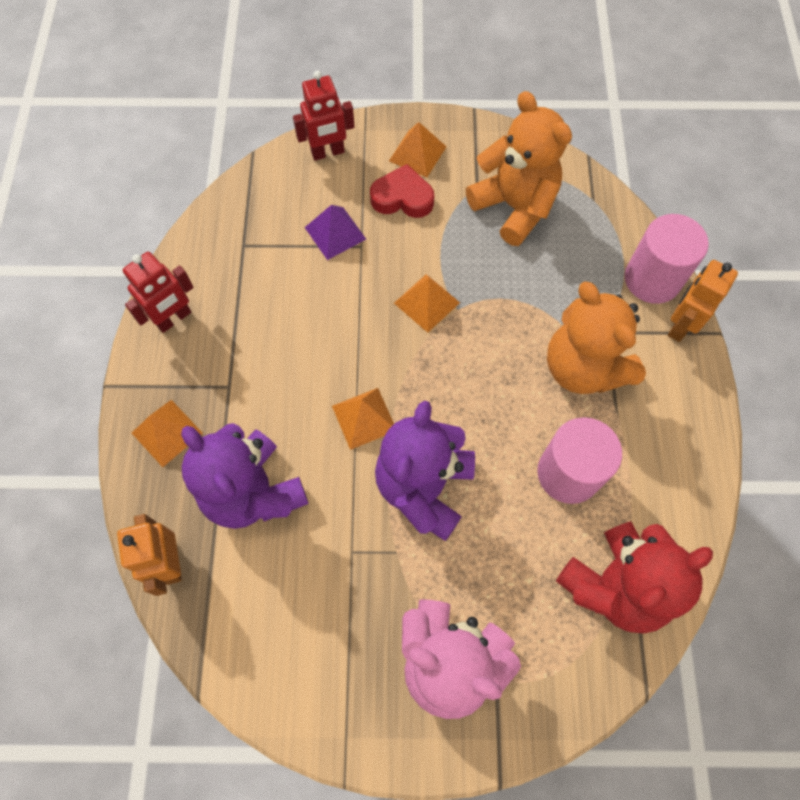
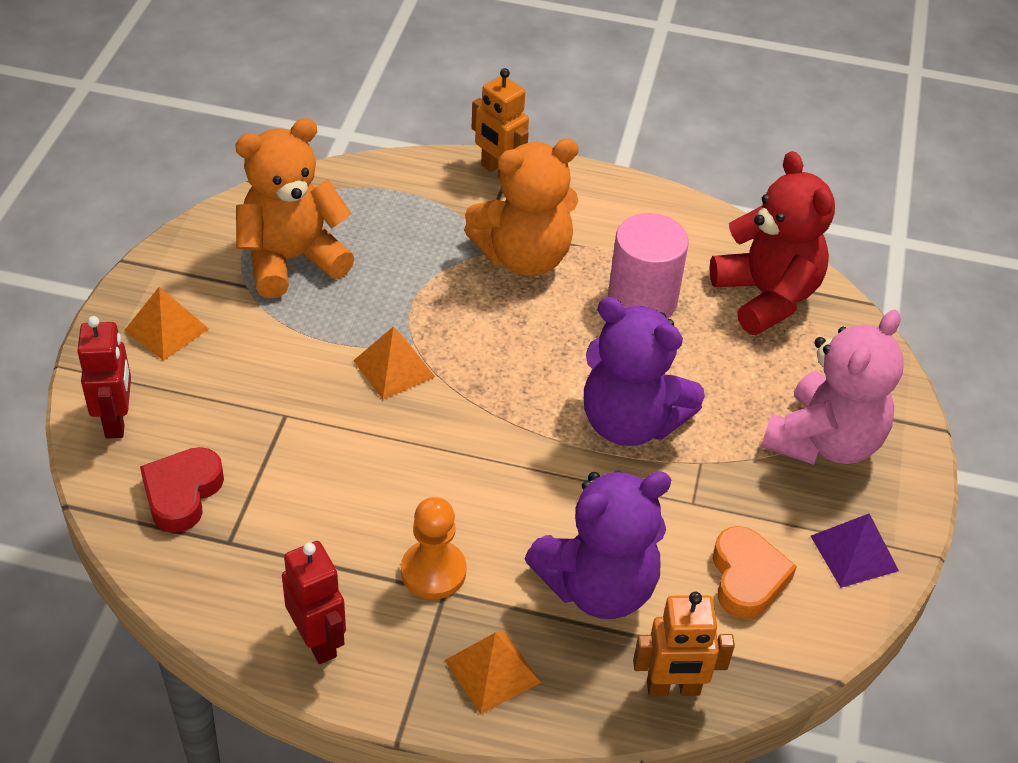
camera: 80 degrees left, 20 degrees down
(244, 375) = (433, 571): none -> orange pawn
(284, 607) = (747, 578): none -> orange heart
(335, 233) = (253, 437): purple pyramid -> purple pyramid (854, 553)
(364, 418) = (530, 459): orange pyramid -> none
(402, 198) = (229, 359): red heart -> red heart (182, 493)
(652, 279) = (435, 176): pink cylinder -> none

